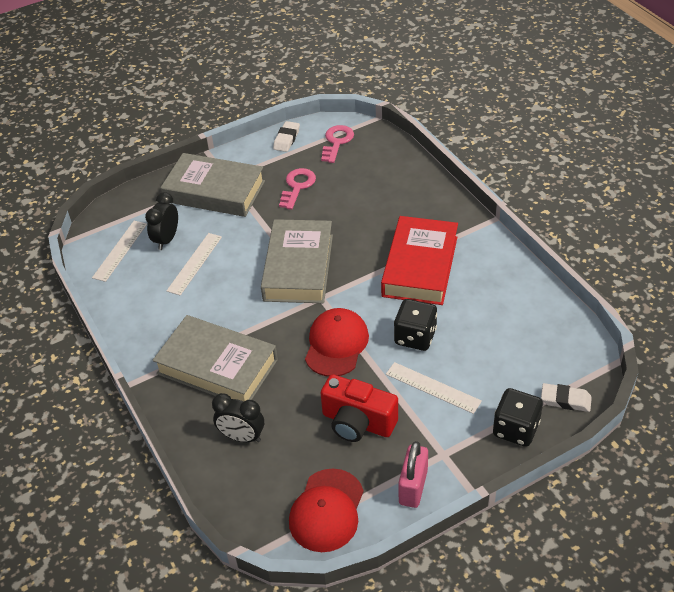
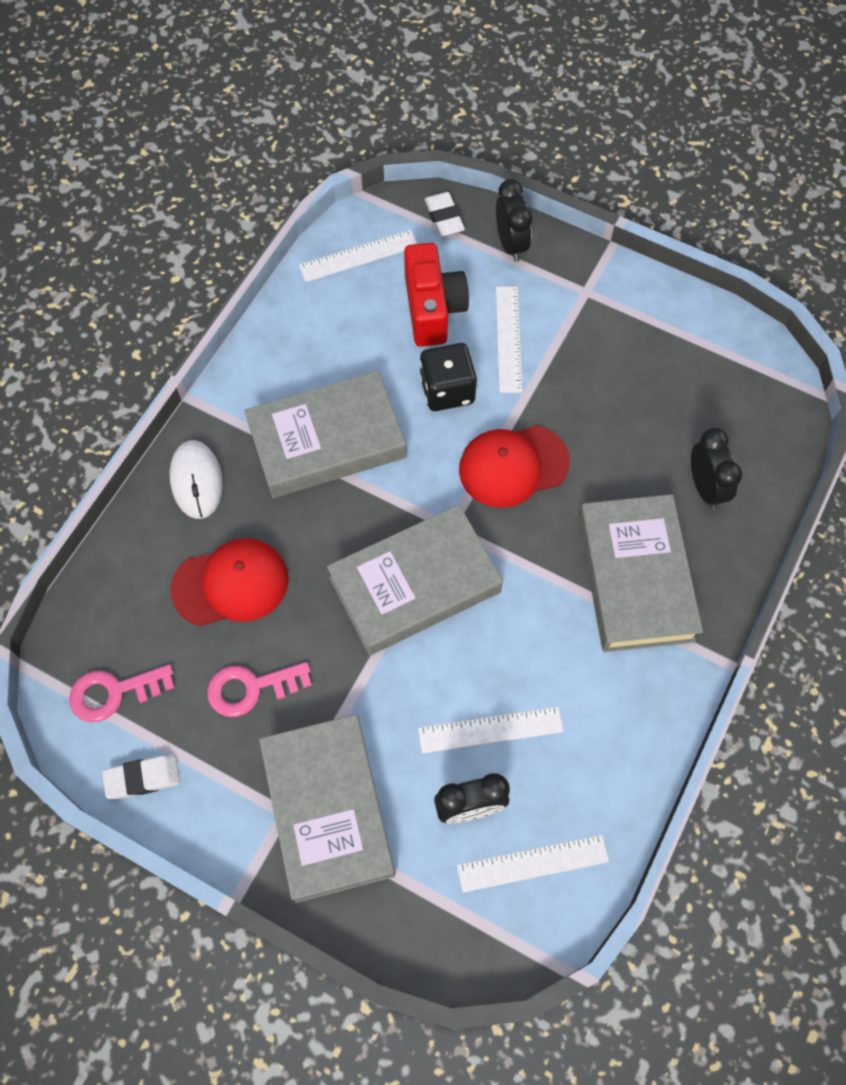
camera: 125 degrees left, 20 degrees up
(327, 510) = (725, 357): red cap -> red cap (231, 584)
(357, 422) = (604, 385): red camera -> red camera (432, 309)
(413, 487) = (642, 298): pink padlock -> none
(420, 266) = (327, 441): red book -> grey book
(434, 205) = (196, 481): none -> white mouse
(515, 429) = (510, 244): black dice -> black clock
(557, 337) = (358, 256): none -> white ruler

